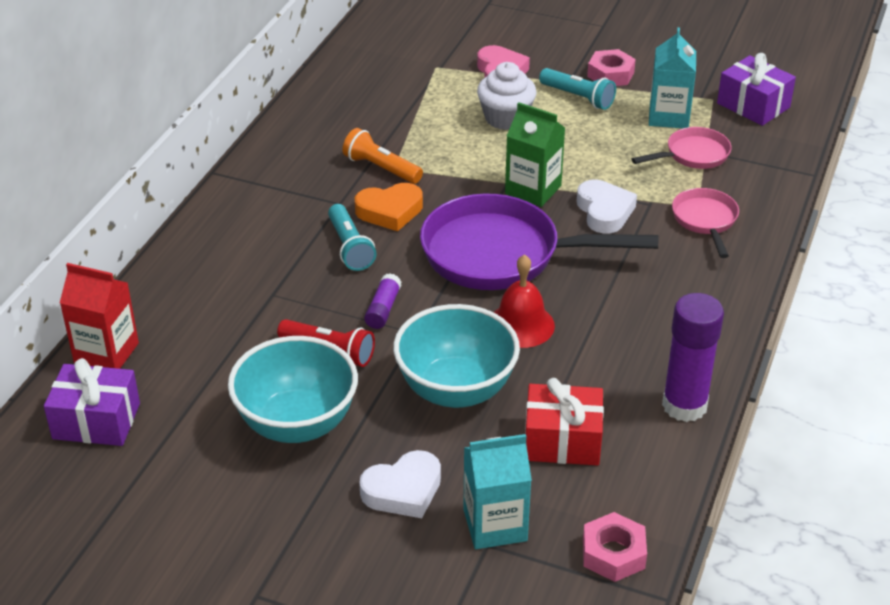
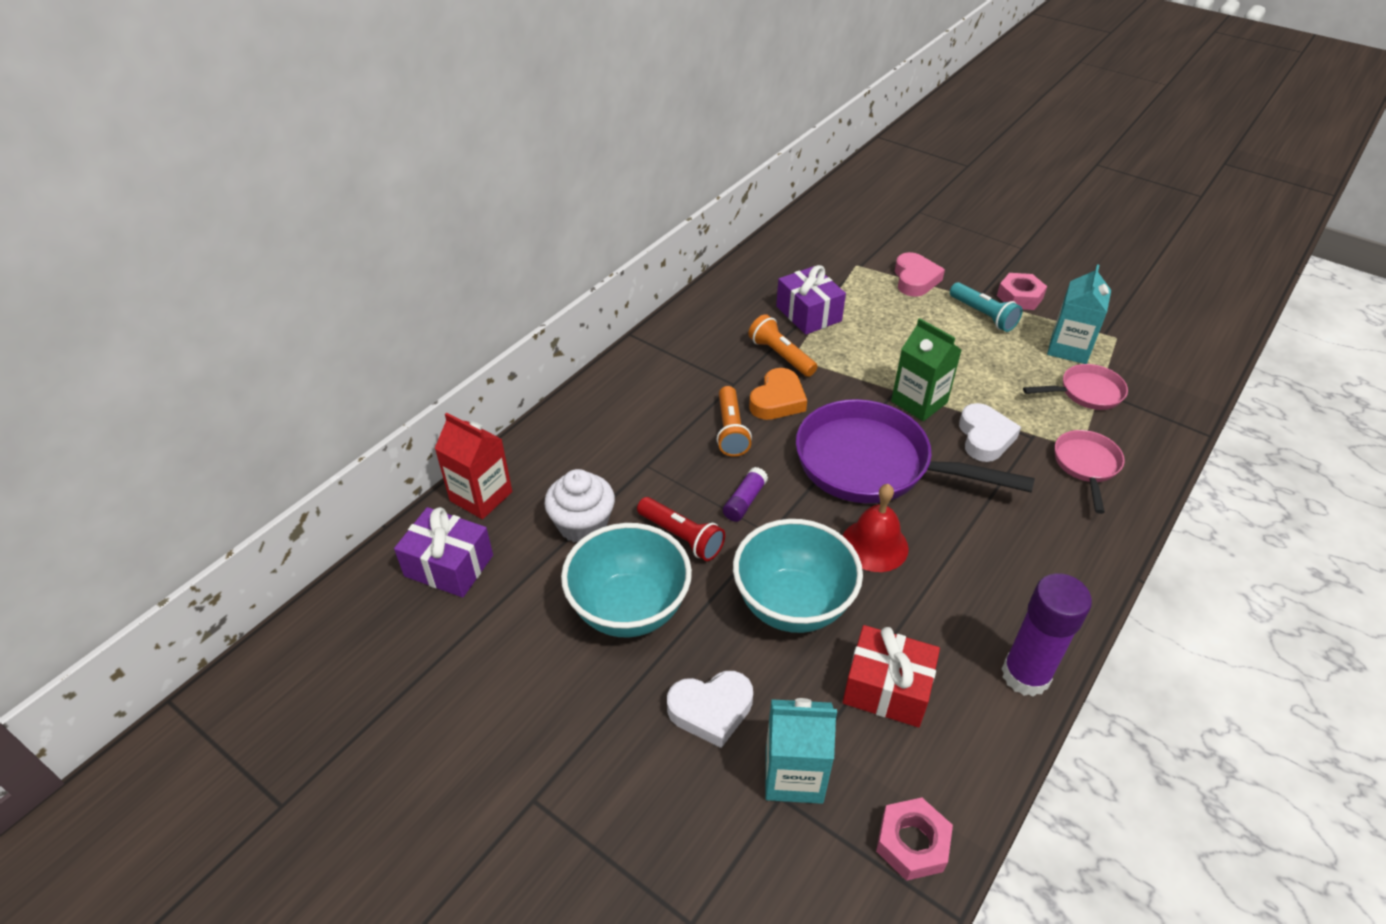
camera: 15 degrees right, 5 degrees up
(350, 247) = (731, 430): turquoise flashlight -> orange flashlight
(390, 211) = (777, 400): orange heart -> orange heart turned 60 degrees counterclockwise
(505, 118) = (909, 325): white cupcake -> white cupcake (582, 525)
(753, 105) = (1157, 350): purple gift -> purple gift (808, 313)

